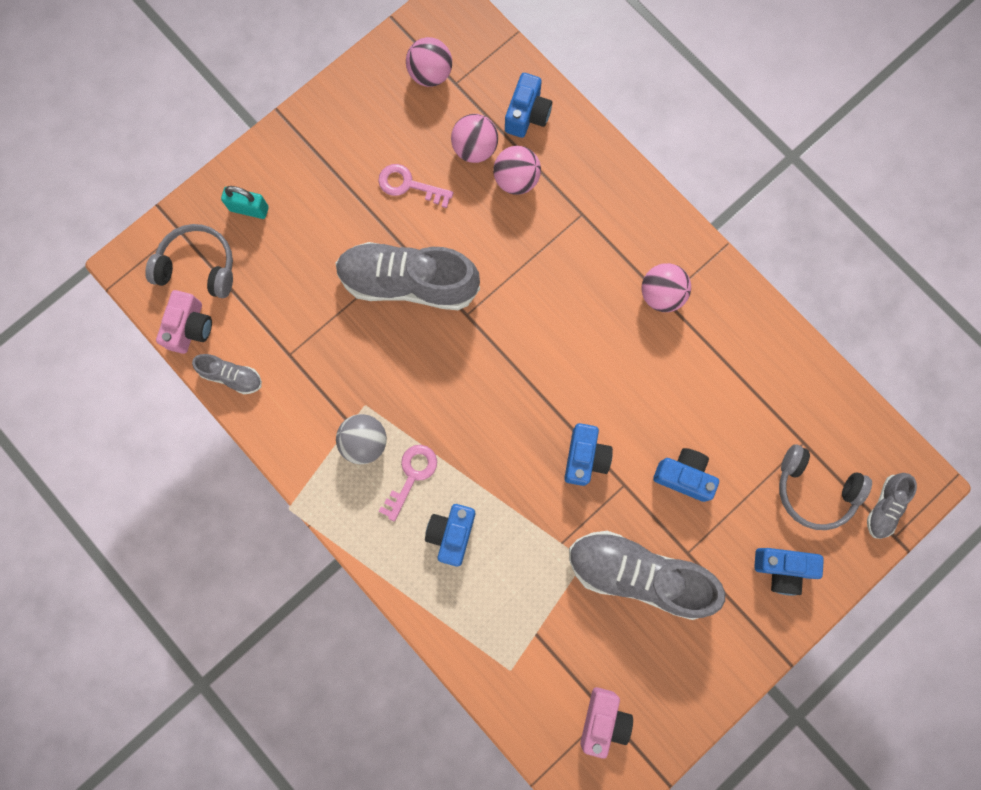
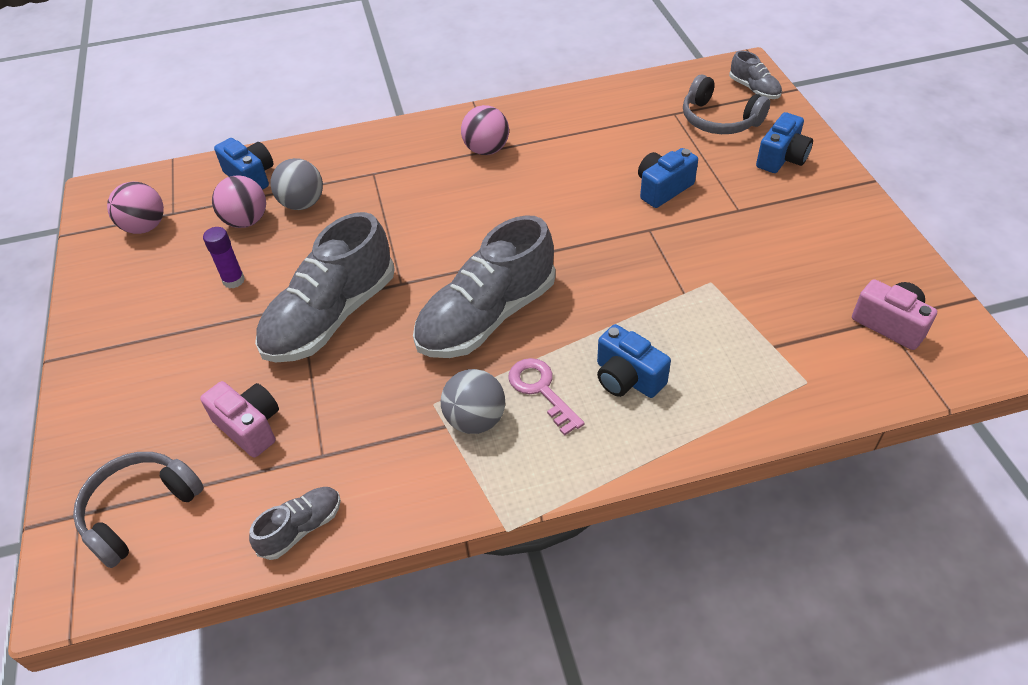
camera: 60 degrees left, 30 degrees down
(190, 327) = (204, 552): pink camera -> pink camera (250, 427)
(249, 209) = (124, 429): turquoise padlock -> none
(409, 185) = (233, 280): pink key -> purple glue stick
(516, 180) = (302, 203): pink ball -> grey ball
(585, 457) = (605, 247): blue camera -> none
(638, 574) = (744, 248): grey shoe -> grey shoe (487, 317)
(814, 490) = (719, 120): grey headphones -> grey headphones turned 75 degrees clockwise

